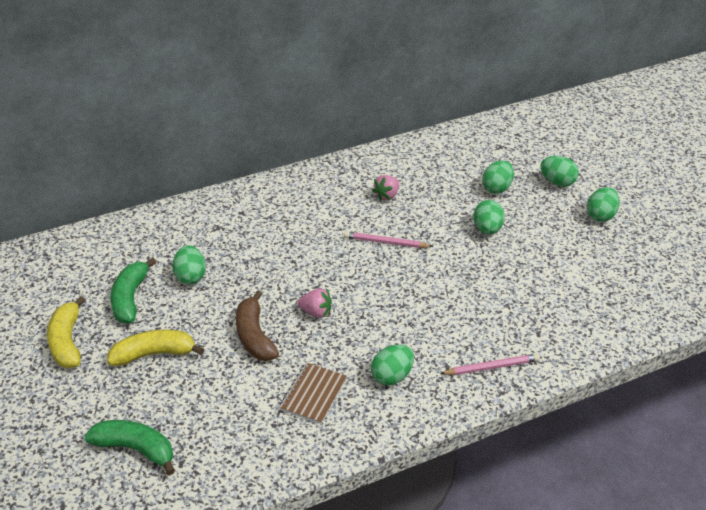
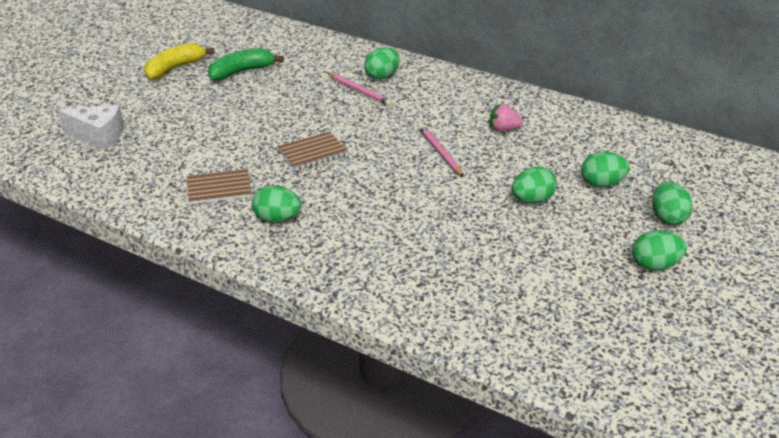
camera: 55 degrees right, 5 degrees down
(136, 449) = (98, 136): green banana -> white cheese
(154, 354) = (195, 104): yellow banana -> none
(191, 276) = (291, 84): green egg -> green egg (382, 76)
(254, 336) = (256, 136): brown banana -> none
(316, 312) = (313, 153): pink strawberry -> brown notebook
(492, 367) = (344, 270): pink pencil -> pink pencil (360, 91)

